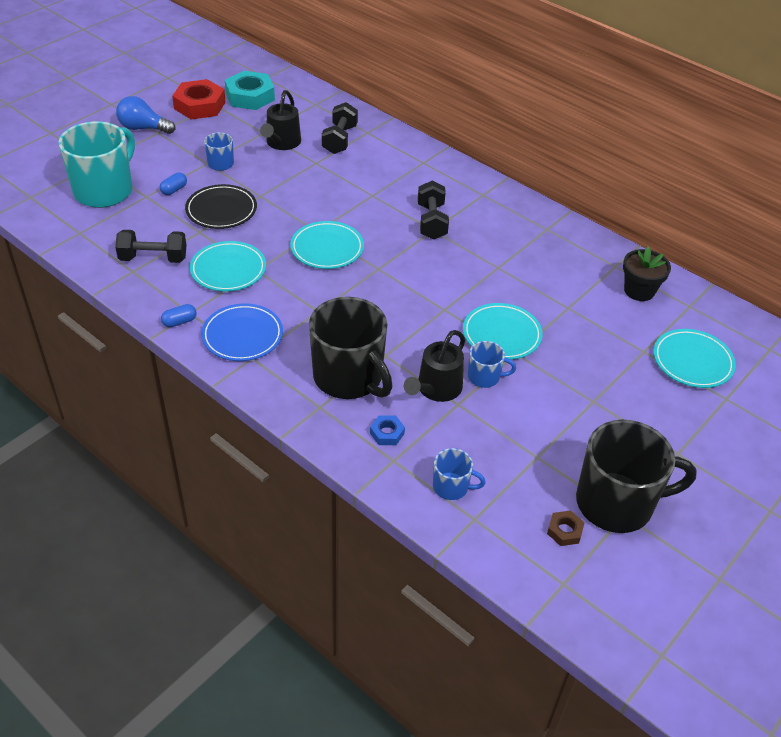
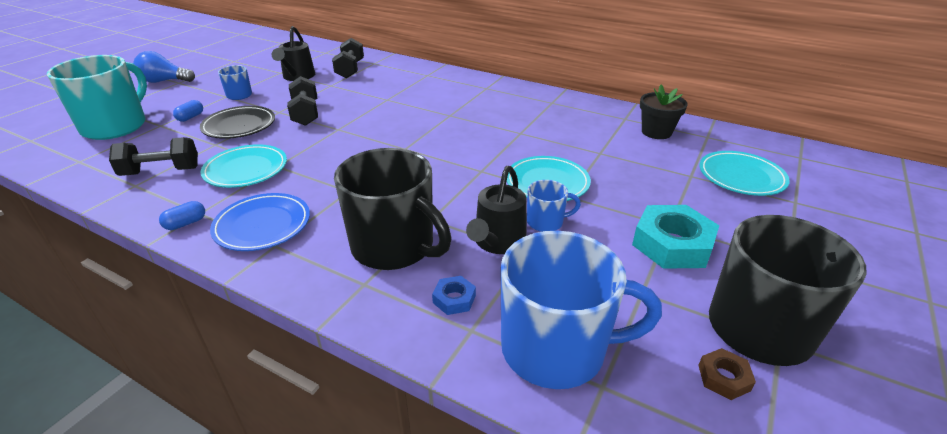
camera: 10 degrees left, 10 degrees down
(200, 105) = (220, 63): red nut -> none
(250, 96) = (267, 53): turquoise nut -> turquoise nut (672, 244)
(327, 248) = (350, 140): turquoise plate -> none
(431, 222) = (447, 110): black dumbbell -> black dumbbell (305, 114)
(451, 487) = (556, 349): blue mug -> blue mug, size x2.14

